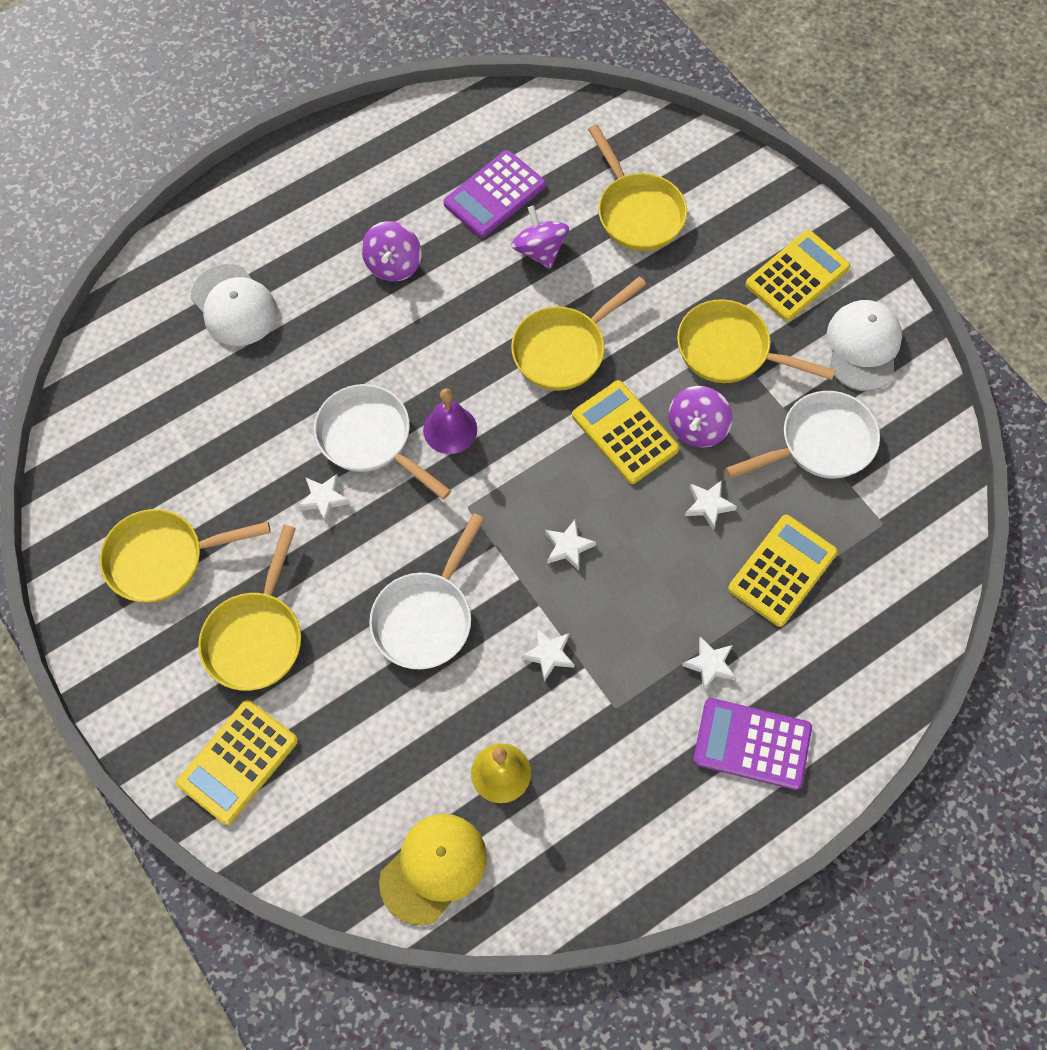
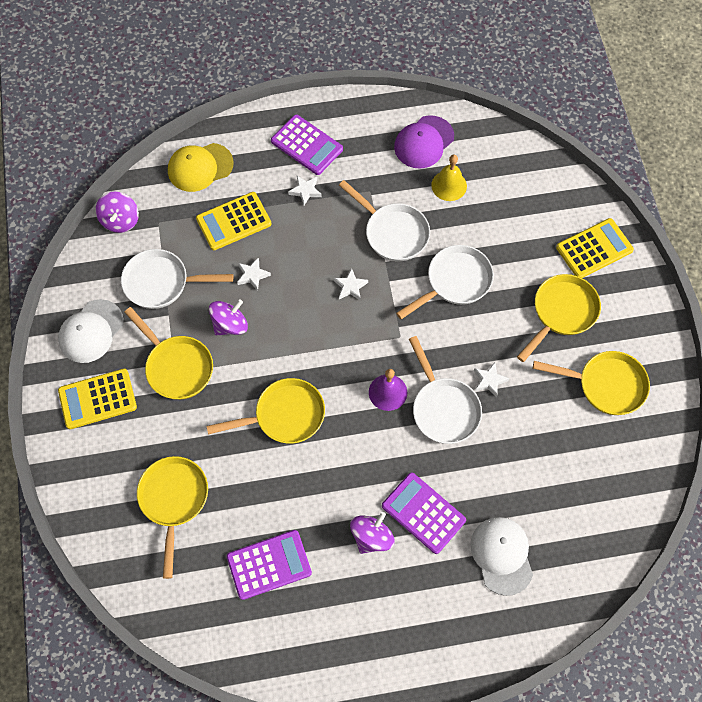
camera: 155 degrees left, 0 degrees up
(344, 312) = (423, 513): none -> purple calculator
(433, 868) = (505, 157): yellow cap -> yellow cap (200, 167)
(540, 251) = (261, 500): purple spinning top -> purple spinning top (120, 220)
(549, 654) = (393, 232): white star -> white pan
(574, 835) = (424, 142): none -> purple cap
(625, 432) = (277, 341): yellow calculator -> none

